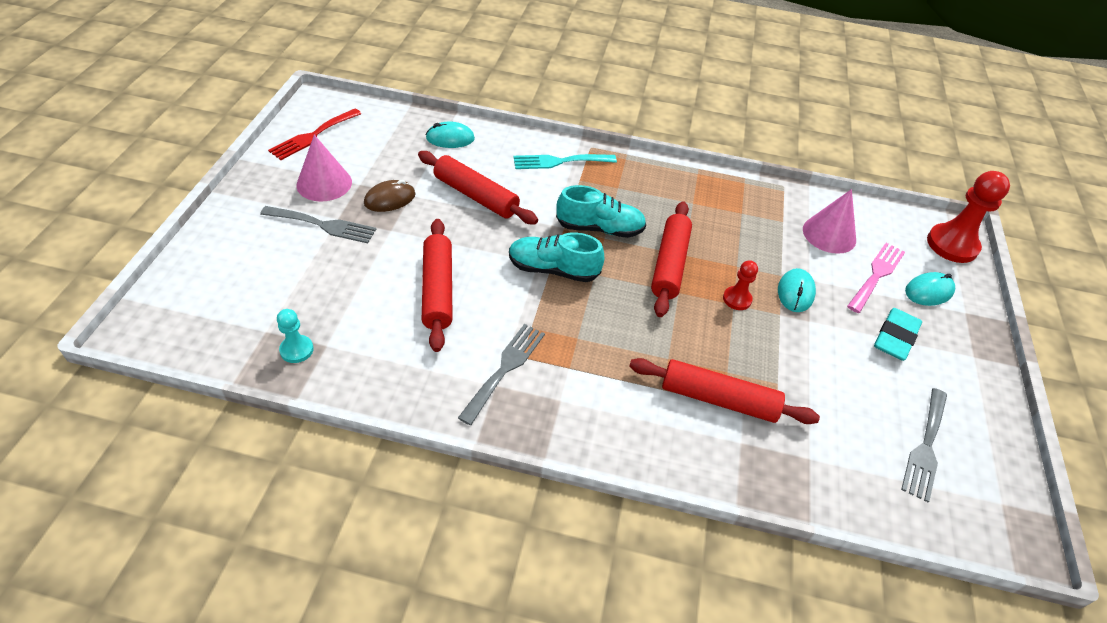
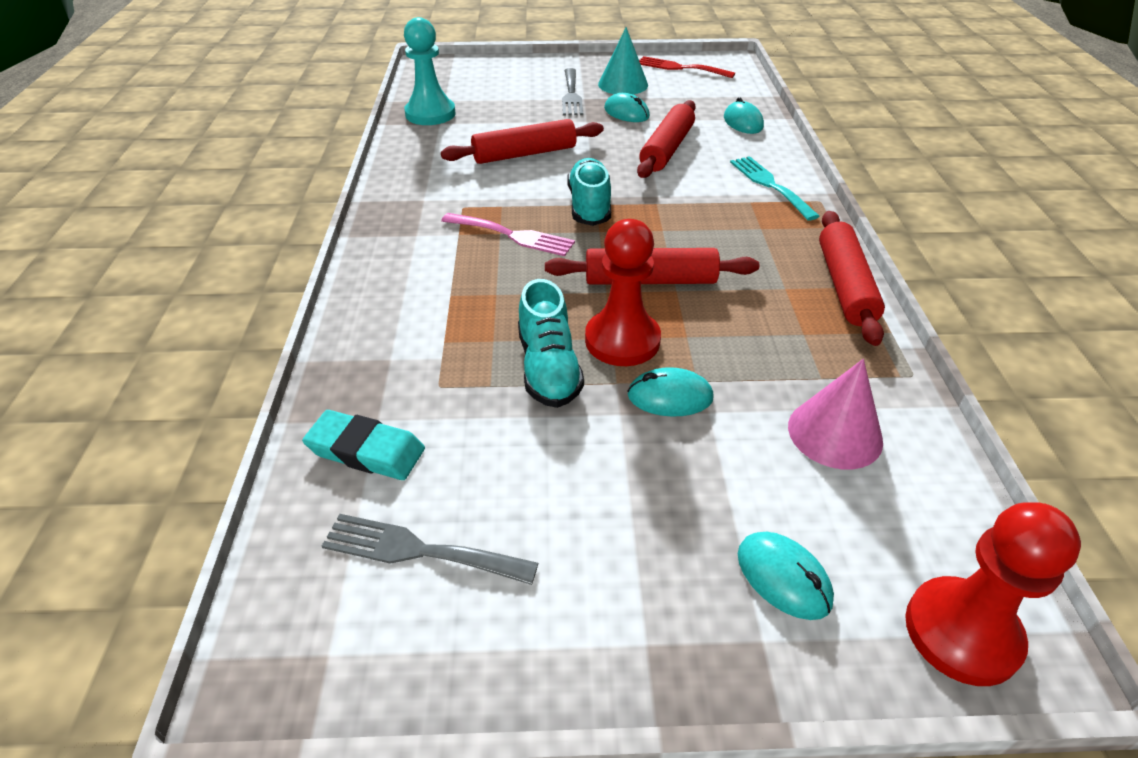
camera: 80 degrees right, 5 degrees down
(297, 350) = (430, 114): turquoise pawn -> turquoise pawn, size x1.91
(324, 183) = (623, 84): pink cone -> turquoise cone
(390, 199) = (626, 113): brown mouse -> turquoise mouse
(505, 368) = (444, 201): grey fork -> none
(600, 228) = (676, 225): turquoise shoe -> turquoise shoe (548, 368)
(718, 399) = (448, 336): red rolling pin -> red rolling pin (845, 285)
(737, 299) = (622, 340): red pawn -> red pawn, size x1.91
(876, 275) = (776, 497): pink fork -> pink fork (513, 235)
(895, 337) = (636, 519): turquoise eraser -> turquoise eraser (366, 450)

